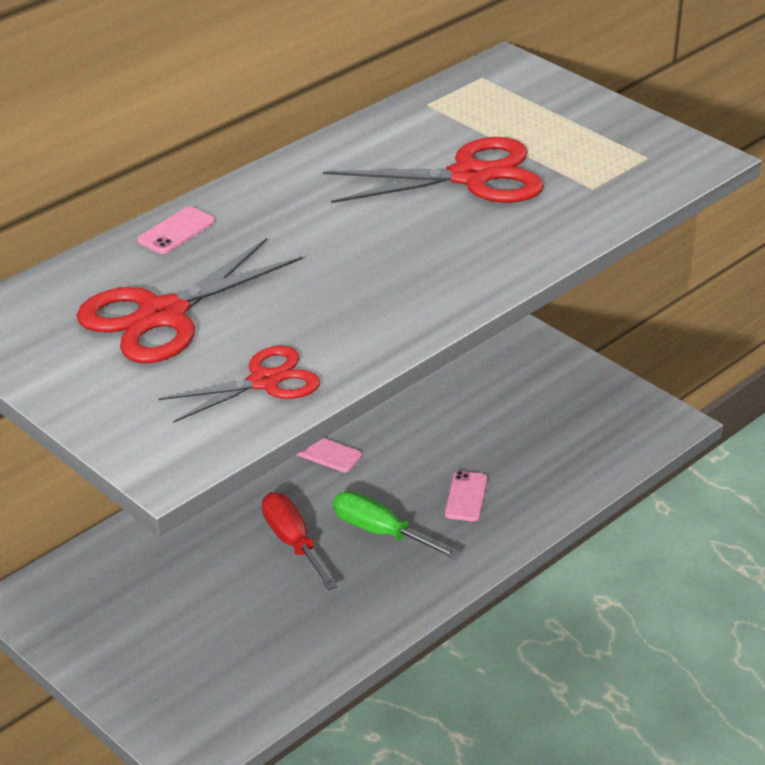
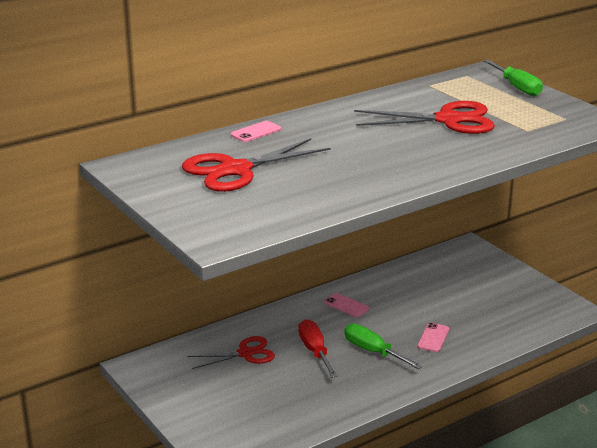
camera: 10 degrees right, 10 degrees down
(264, 381) = (290, 206): red scissors -> red scissors (245, 353)
(563, 97) = (517, 87): none -> green screwdriver

